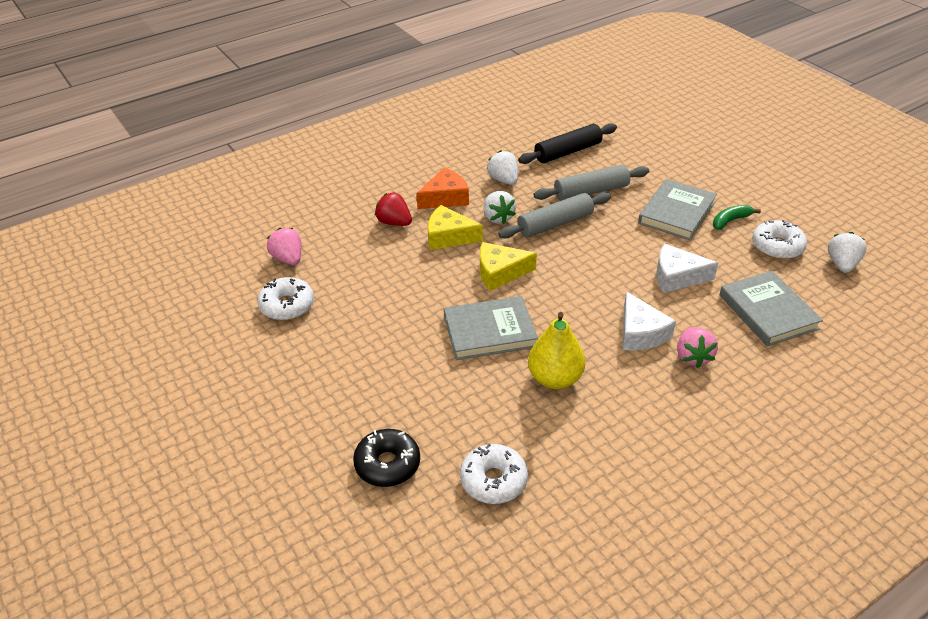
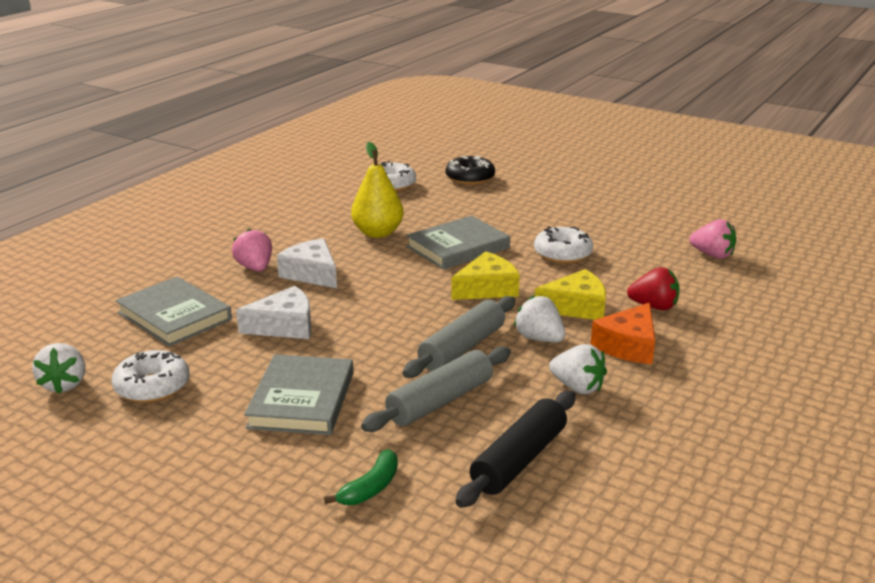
camera: 155 degrees right, 15 degrees down
(287, 305) = (658, 227): white donut -> white donut (562, 254)
(730, 221) = (219, 407): green banana -> green banana (370, 488)

